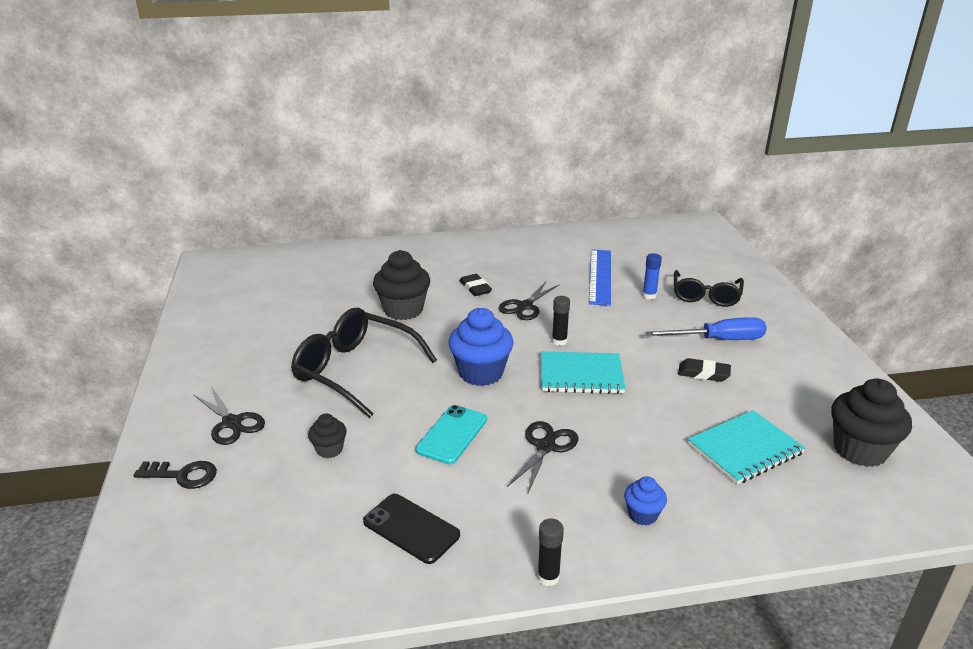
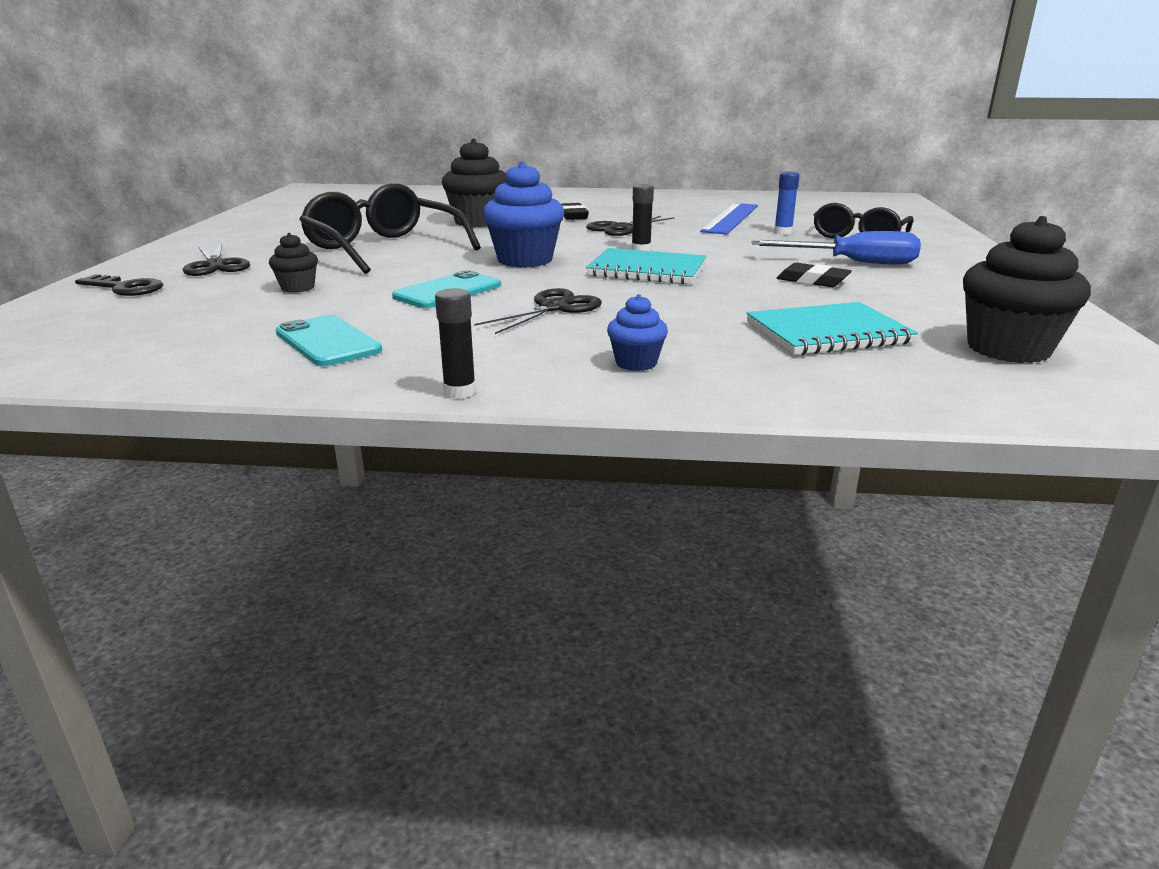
camera: 15 degrees right, 5 degrees down
(411, 528) = (328, 341): black phone -> turquoise phone

